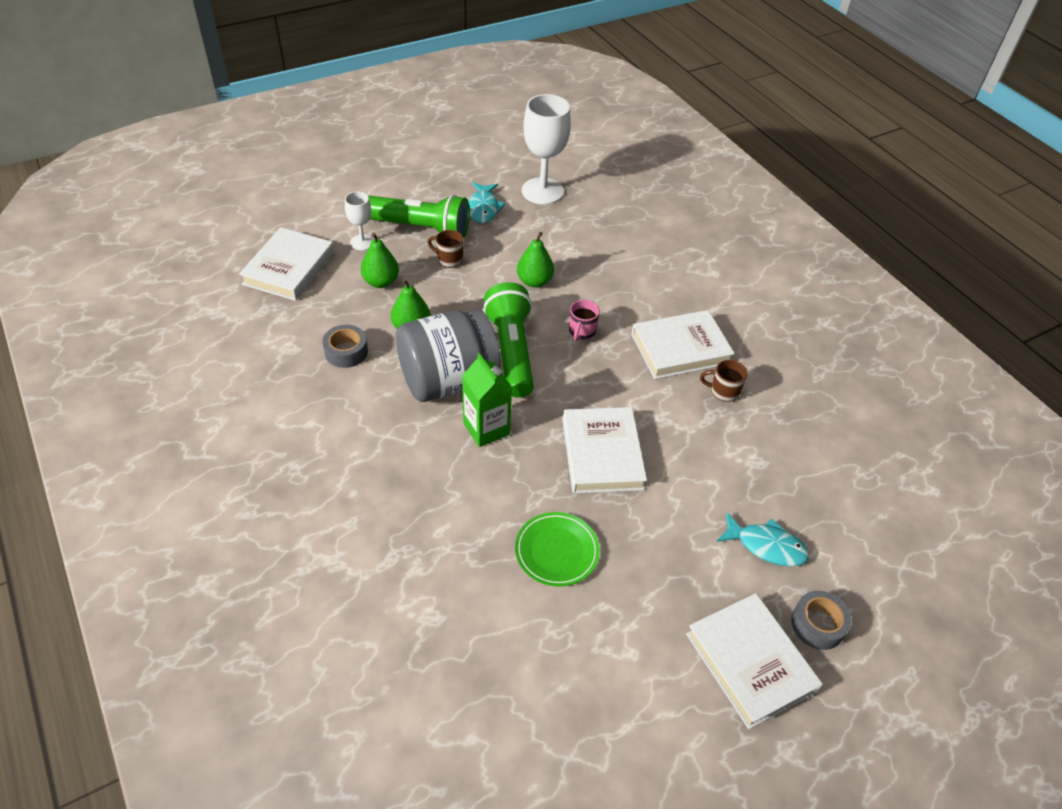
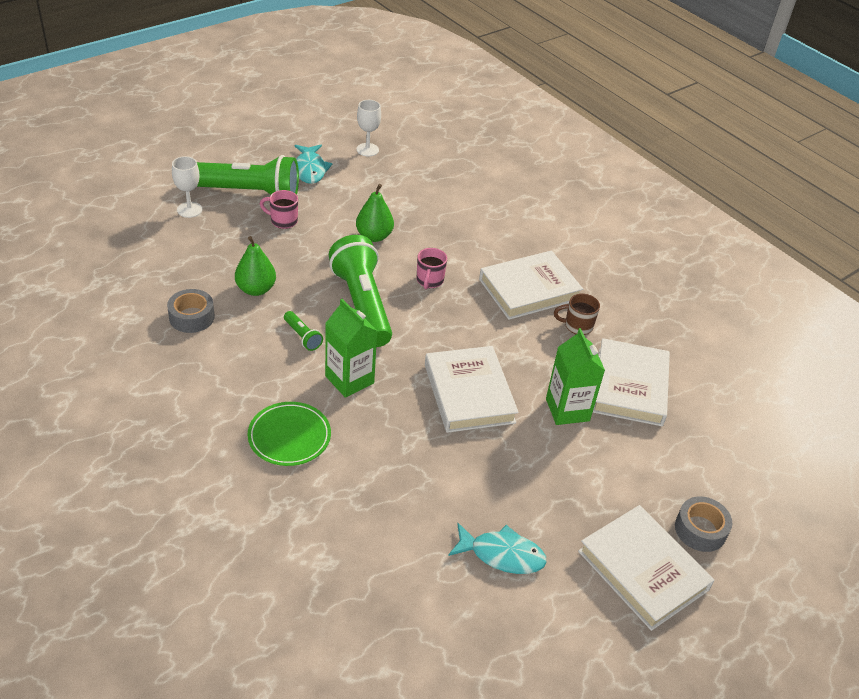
camera: 10 degrees left, 5 degrees down
(289, 268) = (116, 240): white book -> white book (630, 387)
(381, 282) = (216, 247): green pear -> none
(448, 380) = (302, 336): grey jar -> green flashlight
(449, 260) = (283, 221): brown mug -> pink mug
(542, 191) = (367, 150): white goblet -> white goblet, size x0.52
(557, 551) = (439, 488): green plate -> green plate (289, 436)
(699, 480) = (567, 410): none -> green carton
(766, 546) = (641, 464): turquoise fish -> turquoise fish (502, 554)

